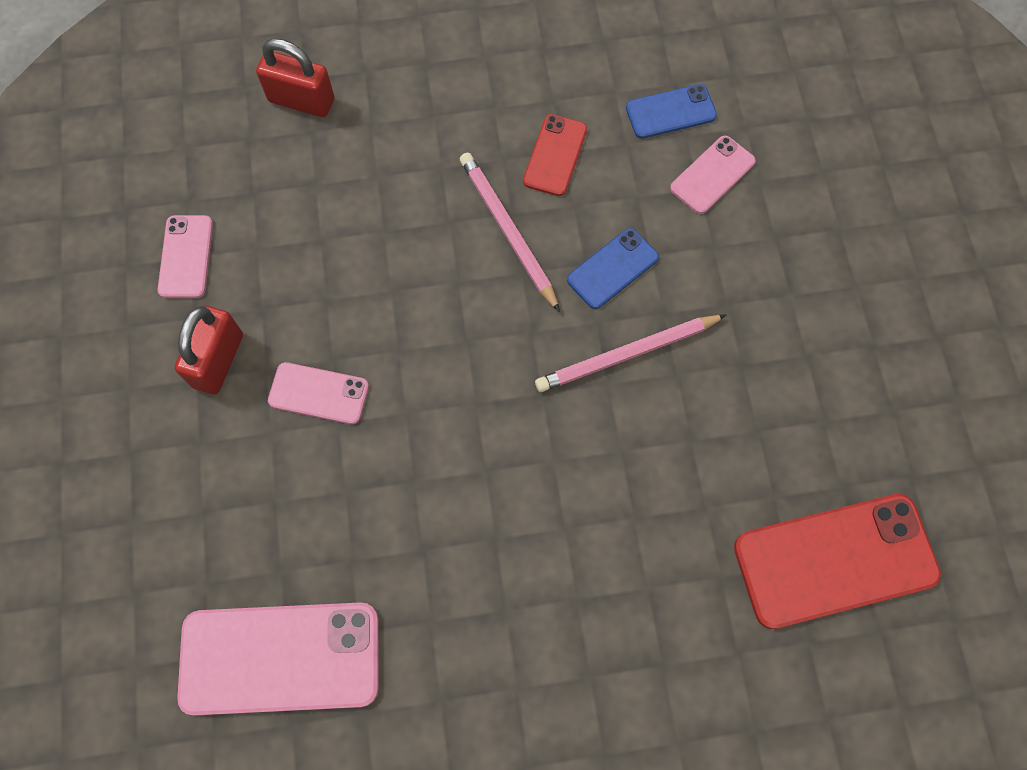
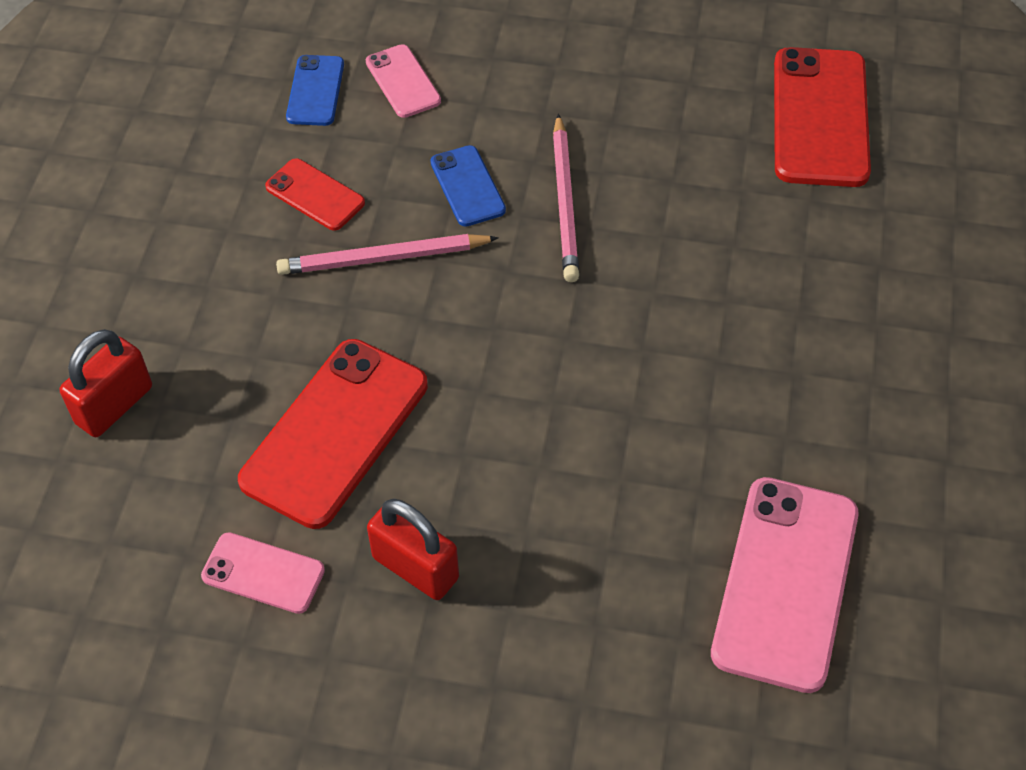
camera: 70 degrees left, 15 degrees down
(318, 393) = (498, 476): pink phone -> none
(323, 259) = (335, 433): none -> red phone

